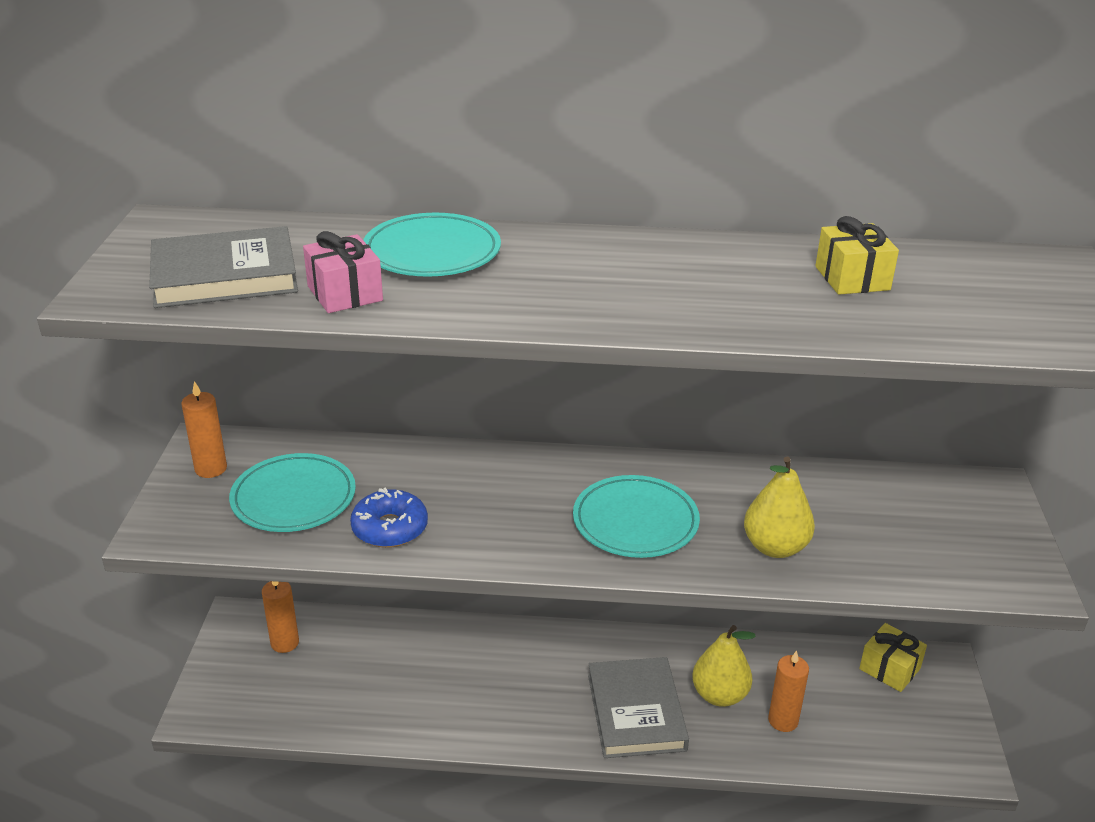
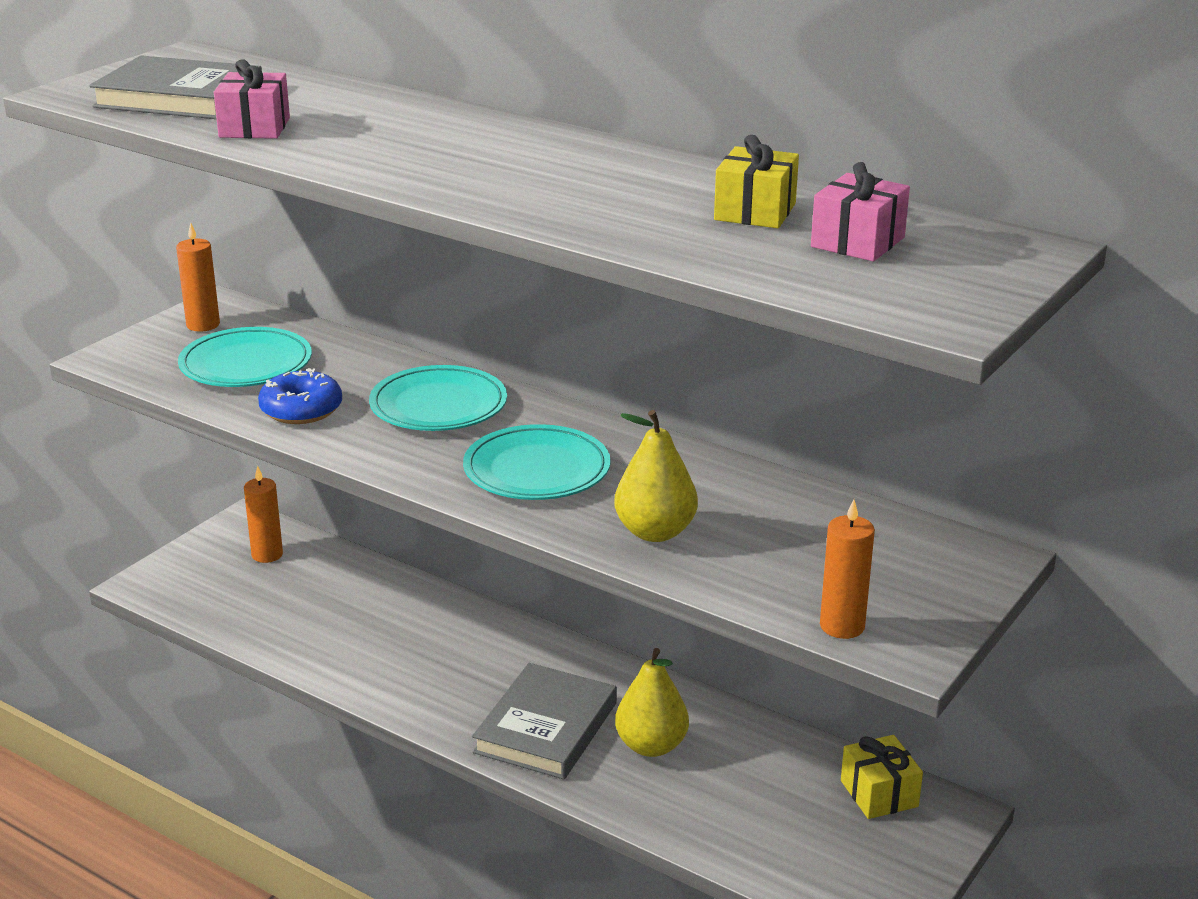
camera: 30 degrees right, 5 degrees down
(432, 252) = (376, 115): turquoise plate -> turquoise plate (438, 406)
(783, 720) = (698, 793): orange candle -> orange candle (842, 626)
(957, 288) = (858, 242): none -> pink gift

